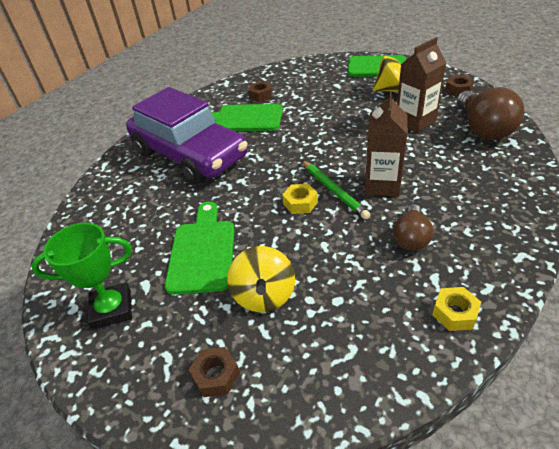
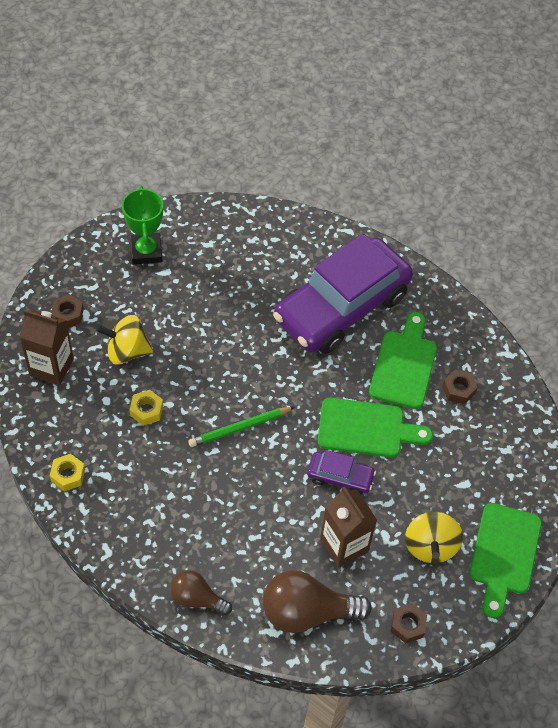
camera: 90 degrees right, 15 degrees up
(203, 251) = (189, 312): green cutting board -> green cutting board (366, 429)
(300, 203) = (230, 395): yellow nut -> yellow nut (146, 410)
(357, 132) = (340, 477): none -> purple car
(382, 185) = (235, 473): brown carton -> brown carton (51, 367)
(411, 238) = (155, 473): brown light bulb -> brown light bulb (197, 598)

